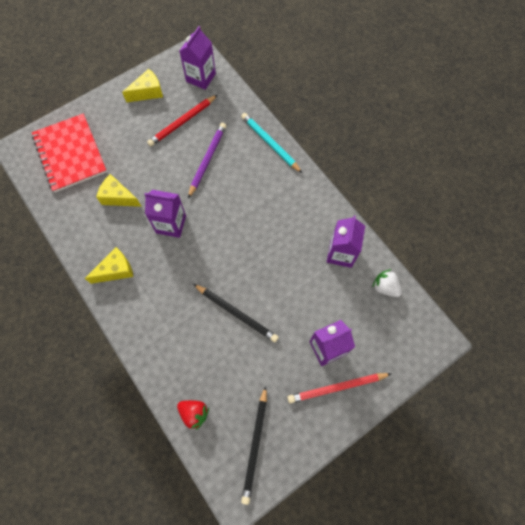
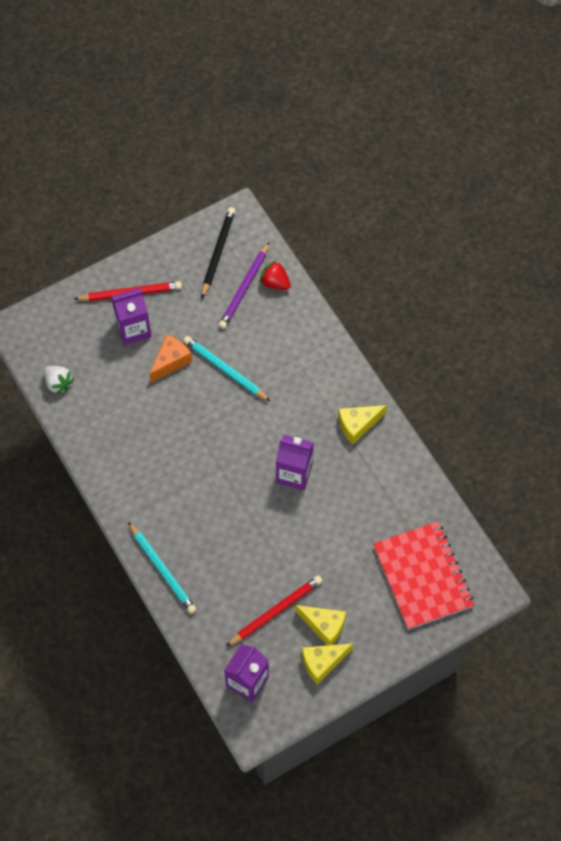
camera: 175 degrees left, 5 degrees down
(118, 197) = (358, 512): yellow cheese -> yellow cheese (324, 626)
(207, 160) = (245, 553): purple pencil -> purple pencil (244, 288)
(236, 313) = (225, 370): black pencil -> turquoise pencil
(287, 317) = (171, 361): none -> orange cheese
(341, 253) = (99, 423): purple carton -> none

